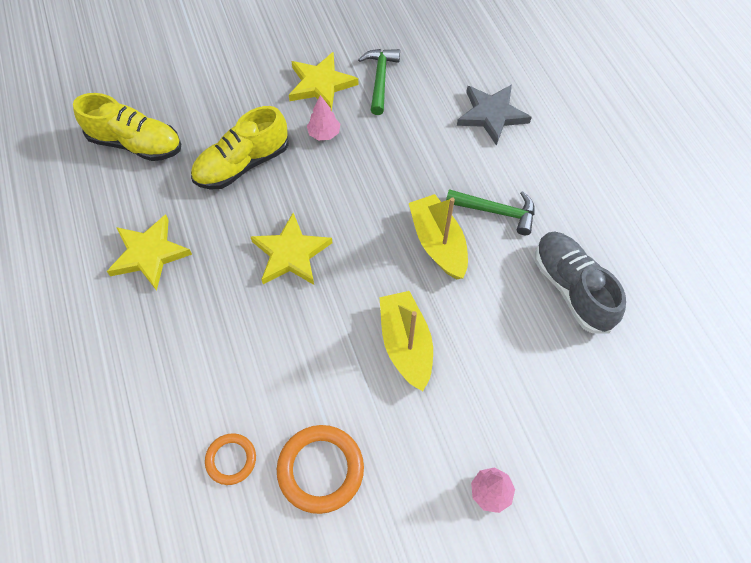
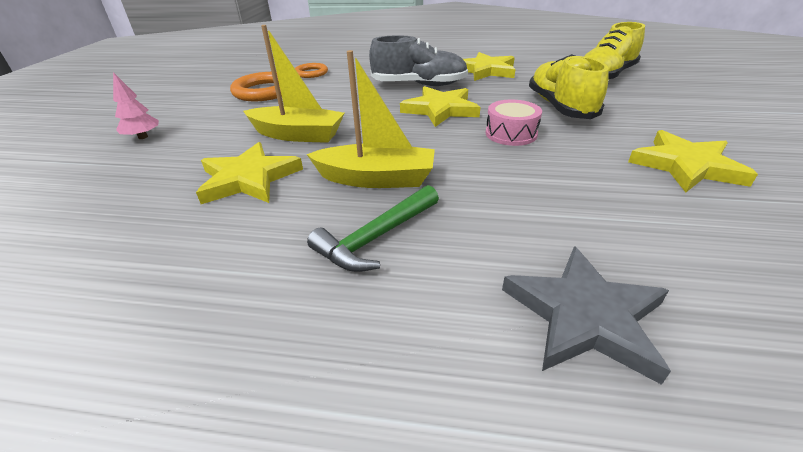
camera: 120 degrees right, 25 degrees down
(318, 185) = (511, 134): none -> pink drum
(324, 134) = (589, 150): pink tree -> none
(380, 79) = (698, 214): green hammer -> none
(489, 327) = (249, 179): none -> yellow star
(571, 288) = (198, 257): grey shoe -> grey shoe (419, 85)

